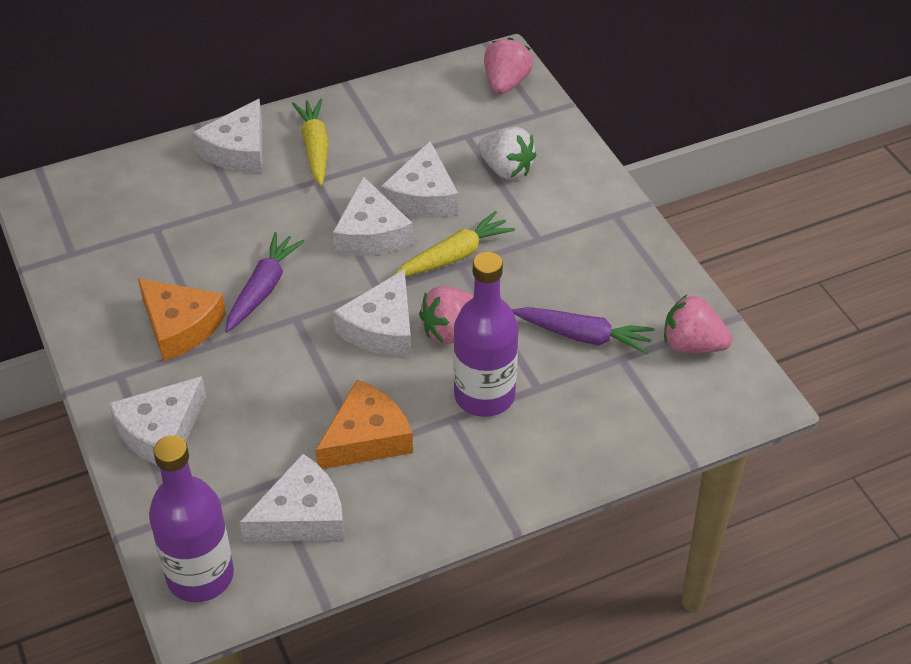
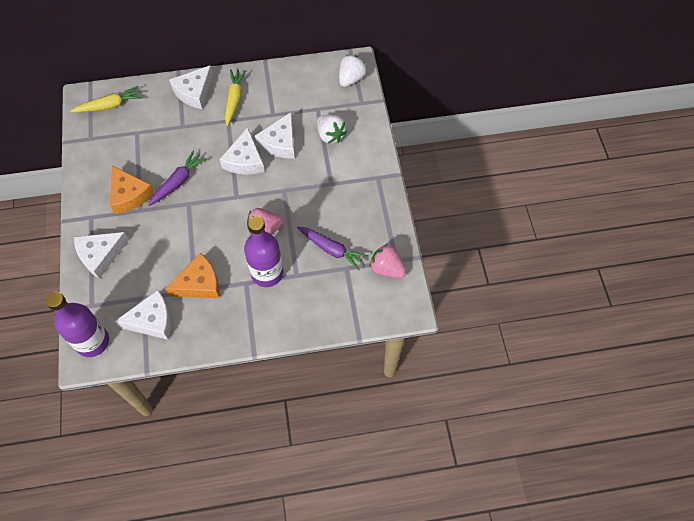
camera: 15 degrees right, 15 degrees up
(382, 328) = (229, 220): white cheese -> none
(454, 256) = (282, 184): yellow carrot -> yellow carrot (109, 105)
(506, 83) = (351, 79): pink strawberry -> white strawberry

